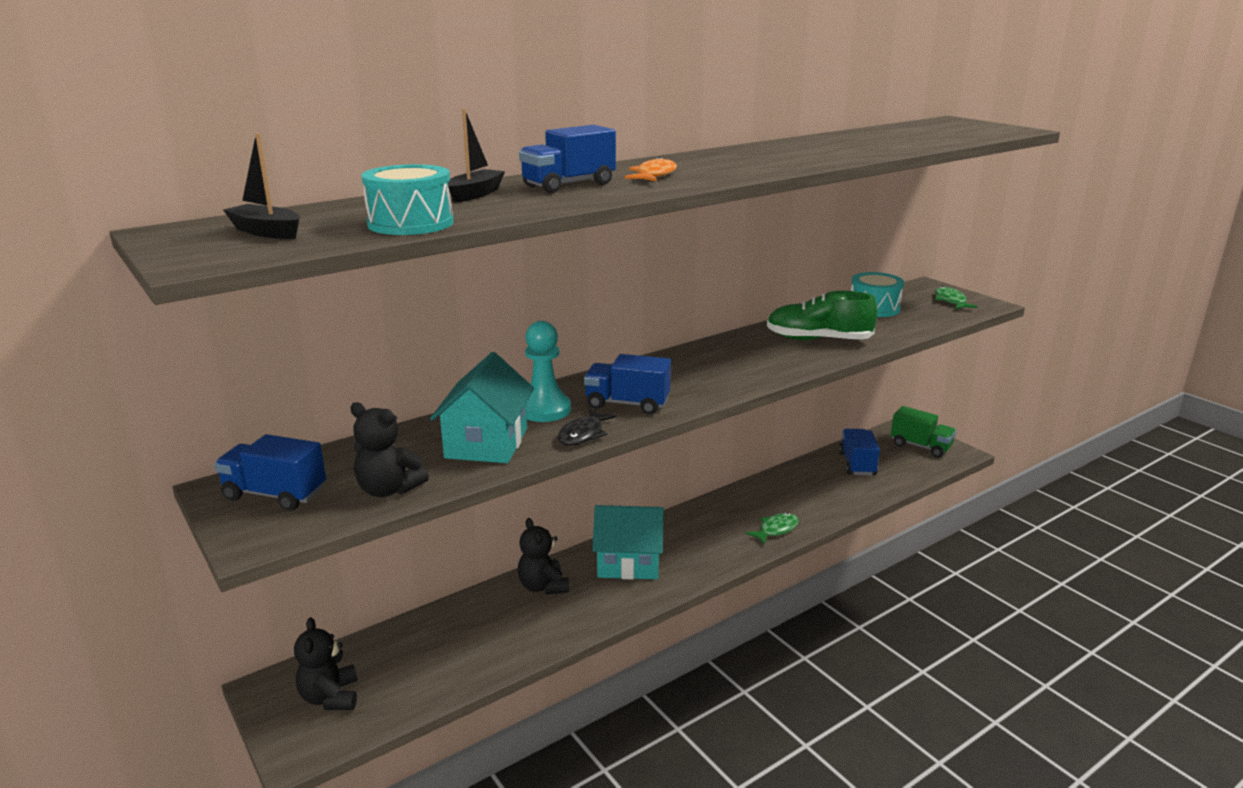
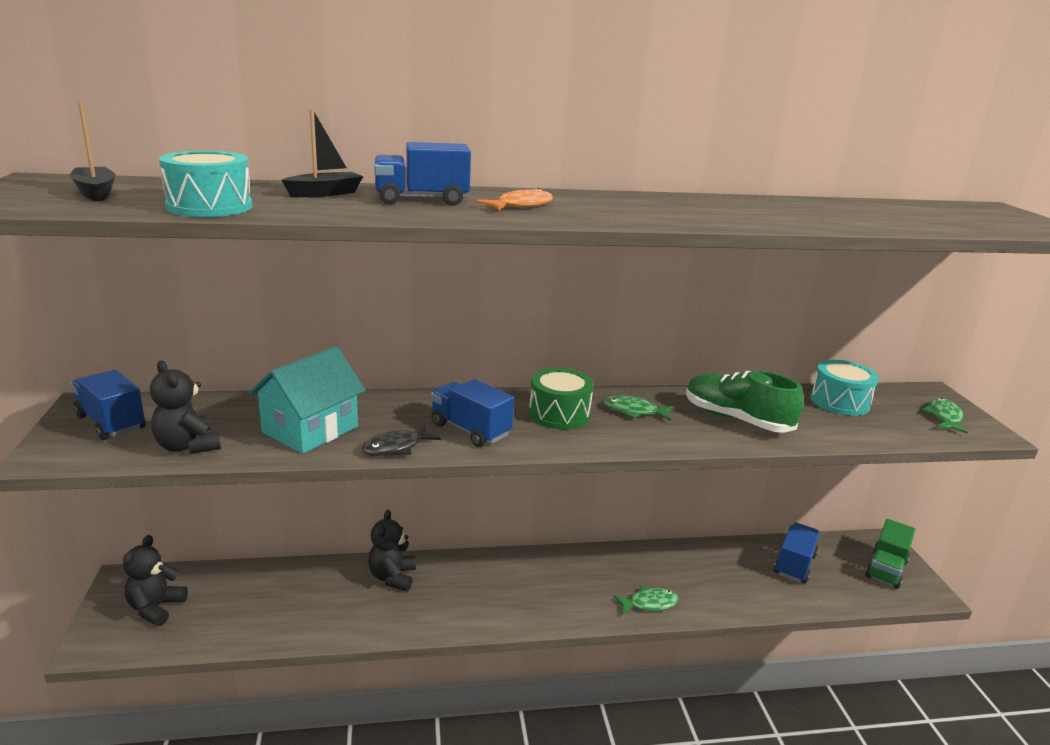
camera: 25 degrees right, 0 degrees up
(544, 410) = (394, 413): turquoise pawn -> none
(628, 563) = (482, 583): turquoise house -> none
(683, 372) = (559, 414): none -> green drum
(738, 354) = (634, 411): none -> green fish
(920, 446) = (885, 569): green truck -> green truck turned 60 degrees clockwise

